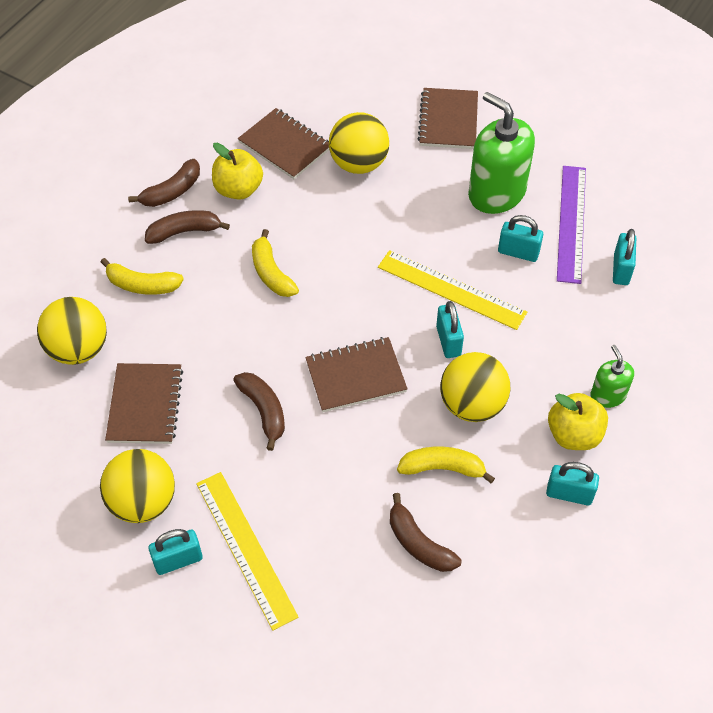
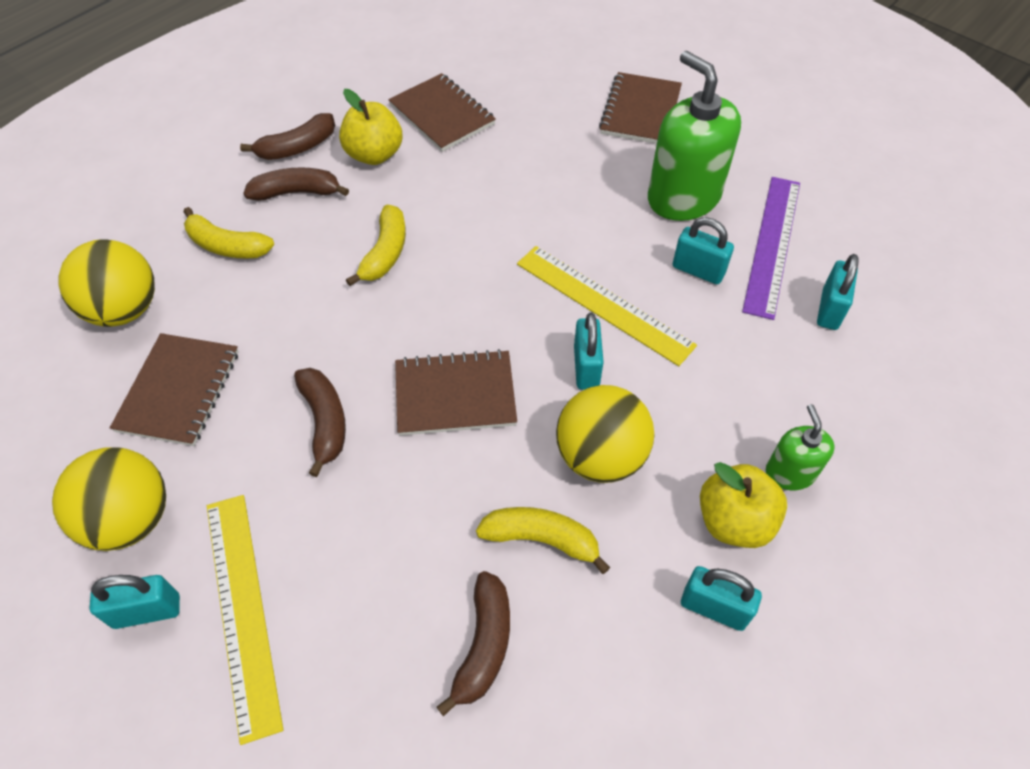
camera: 10 degrees right, 0 degrees up
(271, 273) = (385, 253): yellow banana -> yellow banana turned 150 degrees counterclockwise
(358, 163) = (523, 144): yellow ball -> none
(419, 543) = (483, 645): brown banana -> brown banana turned 135 degrees counterclockwise

